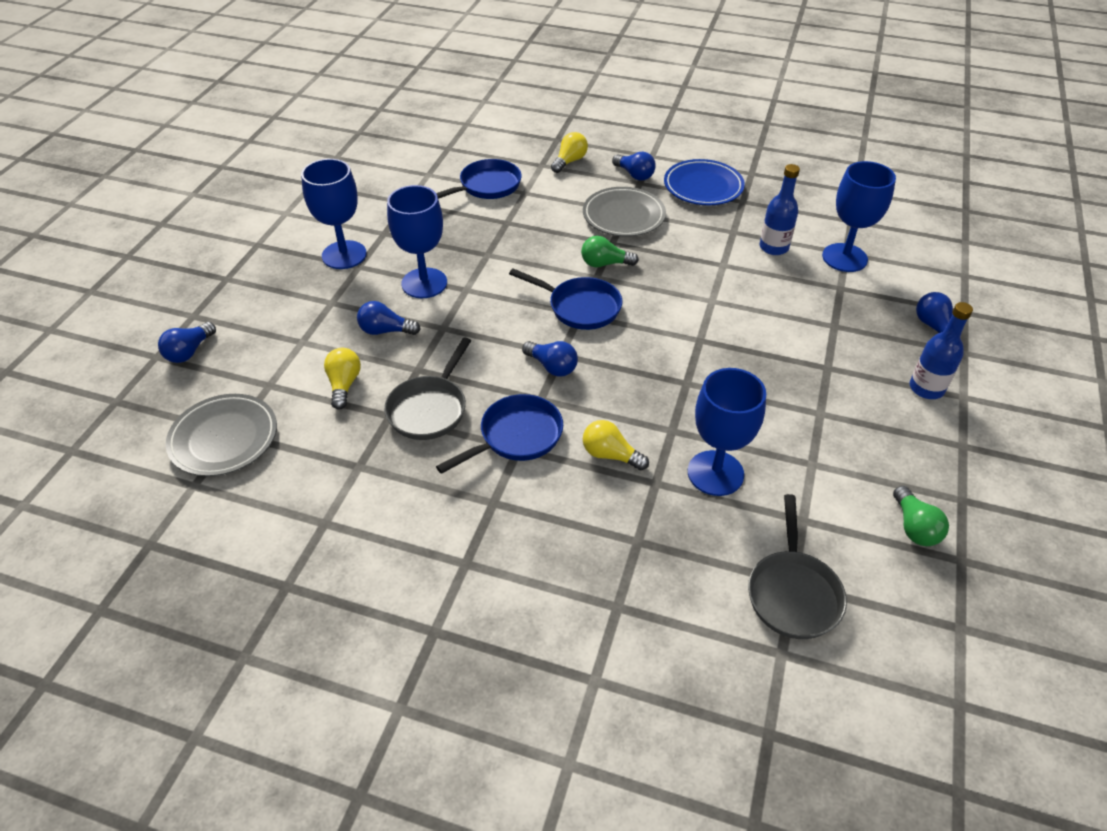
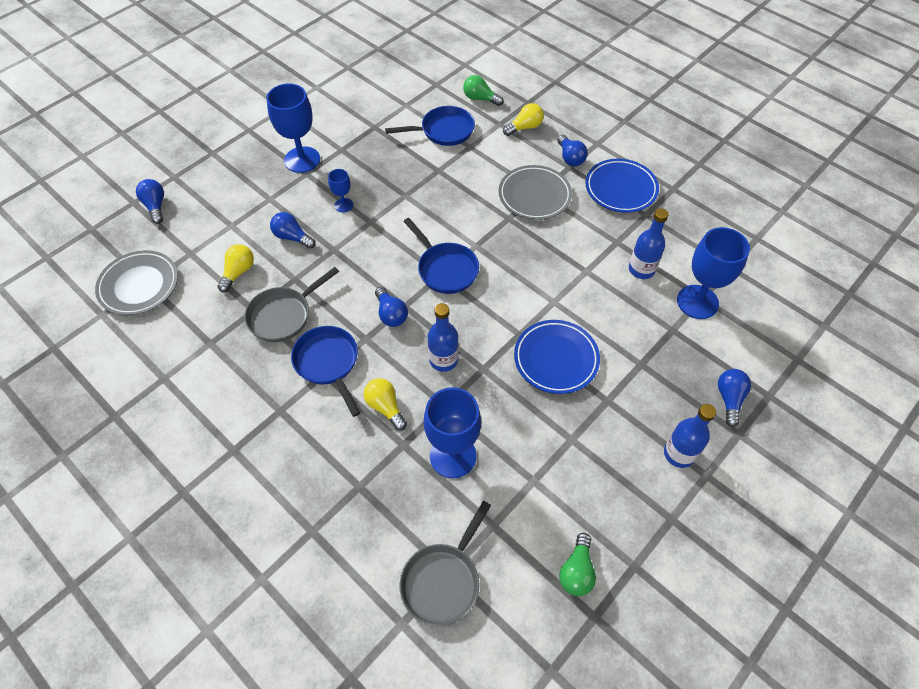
camera: 25 degrees right, 10 degrees up
(189, 352) = (155, 206): blue light bulb -> blue light bulb turned 105 degrees clockwise
(424, 283) = (343, 205): blue goblet -> blue goblet, size x0.50
(516, 437) = (328, 363): blue pan -> blue pan turned 105 degrees counterclockwise
(604, 264) = (490, 236): green light bulb -> green light bulb (480, 99)
(639, 389) = (443, 360): none -> blue bottle
(752, 349) = (556, 359): none -> blue plate

